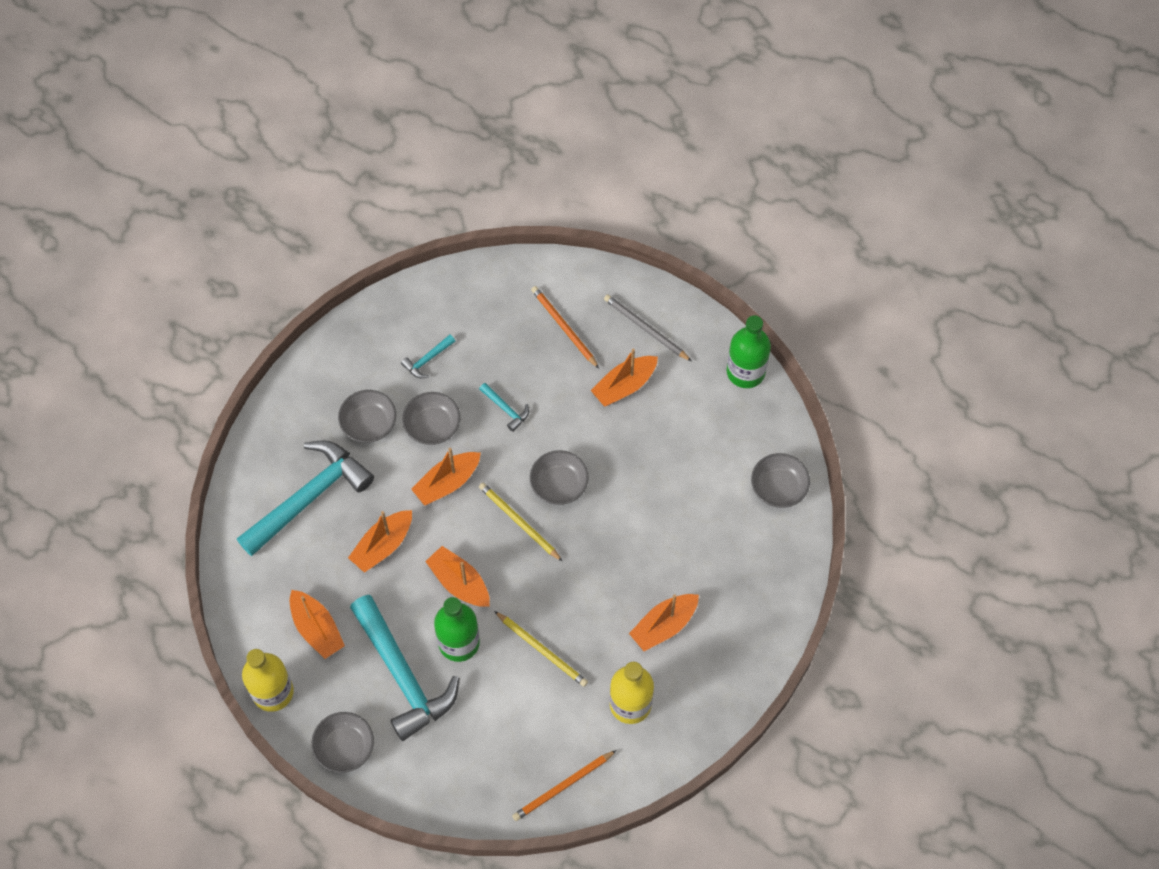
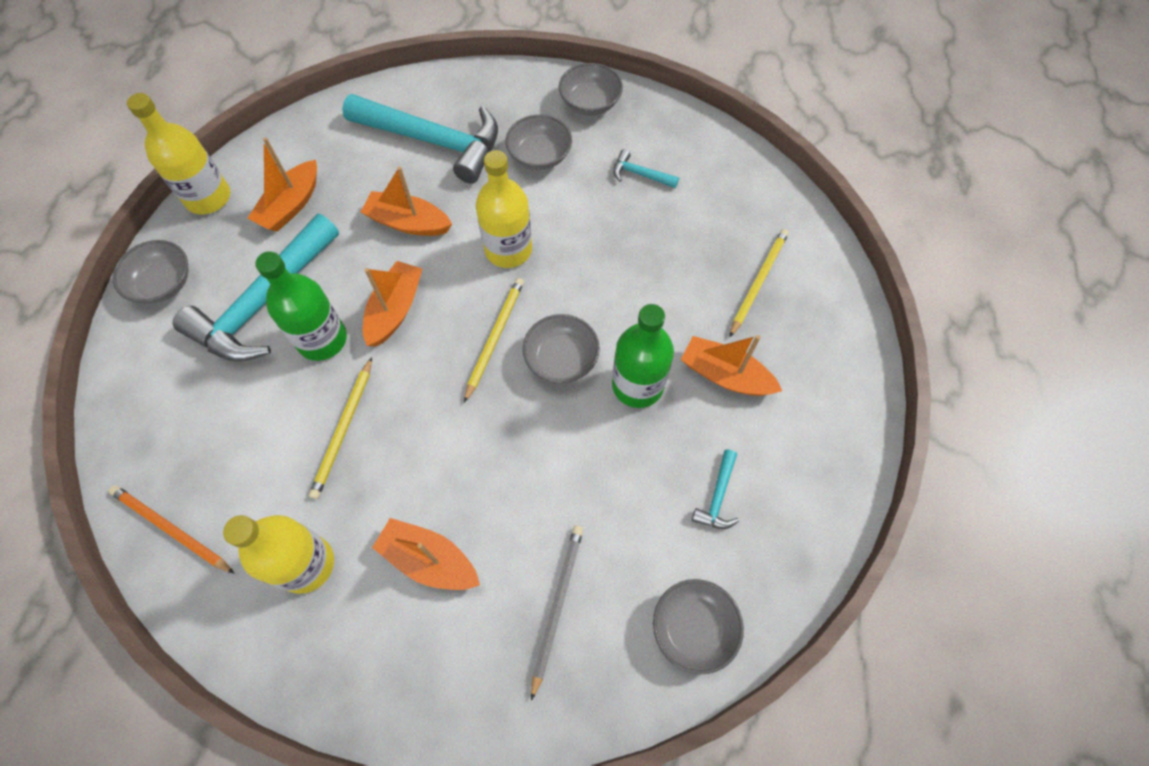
camera: 65 degrees right, 0 degrees up
(432, 426) = (567, 209): grey bowl -> grey bowl (590, 103)
(447, 483) = (508, 249): orange boat -> yellow bottle
(506, 409) = (625, 268): turquoise hammer -> turquoise hammer (717, 497)
(564, 327) = (758, 282): orange pencil -> yellow pencil
(645, 328) = (813, 367): grey pencil -> grey pencil (557, 605)
(745, 372) = (832, 510): green bottle -> green bottle (637, 385)

